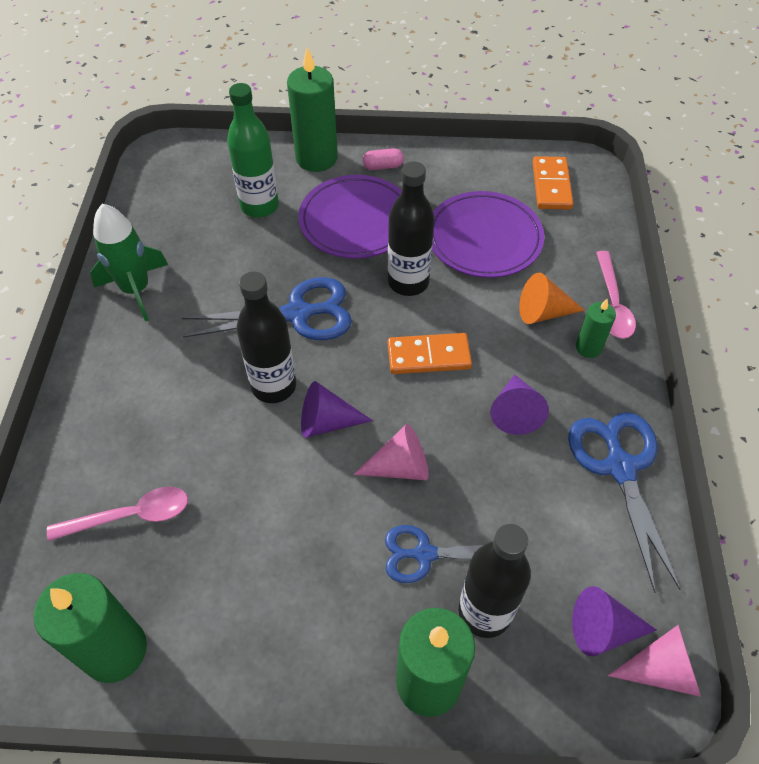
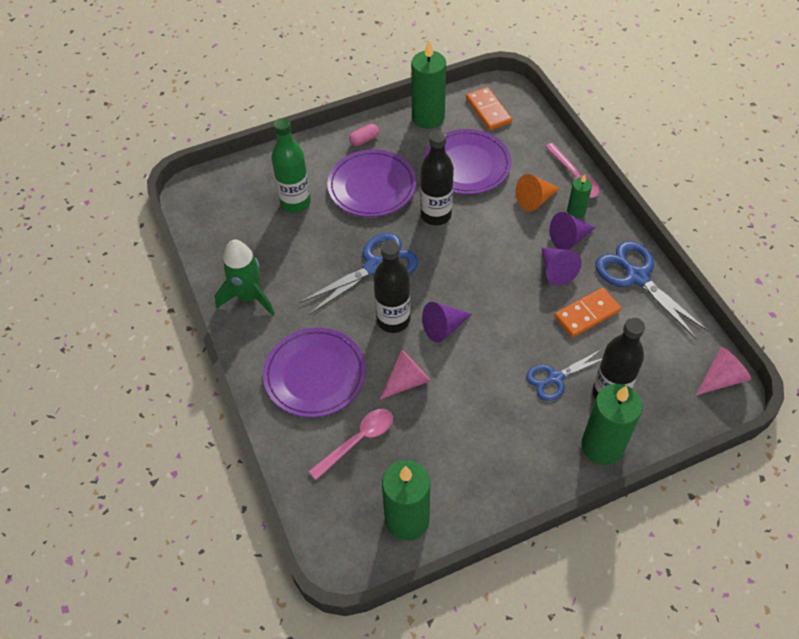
camera: 25 degrees left, 0 degrees up
(141, 411) = (315, 375): none -> purple plate
(316, 158) = (312, 151): green candle -> green candle (428, 117)
(400, 467) = (508, 334): pink cone -> pink cone (407, 381)
(428, 356) = (481, 258): orange domino -> orange domino (587, 314)
(603, 629) = (679, 372): purple cone -> purple cone (569, 238)

